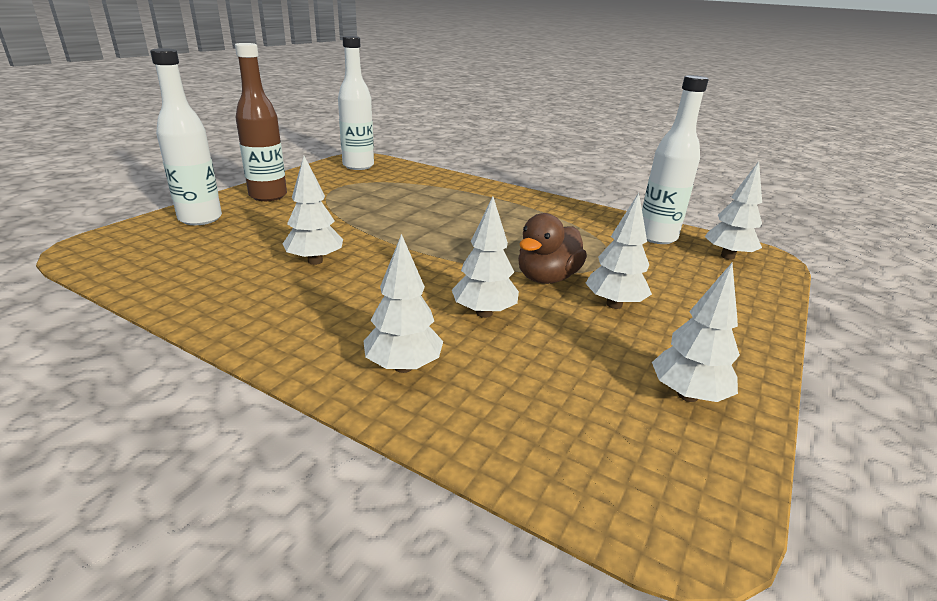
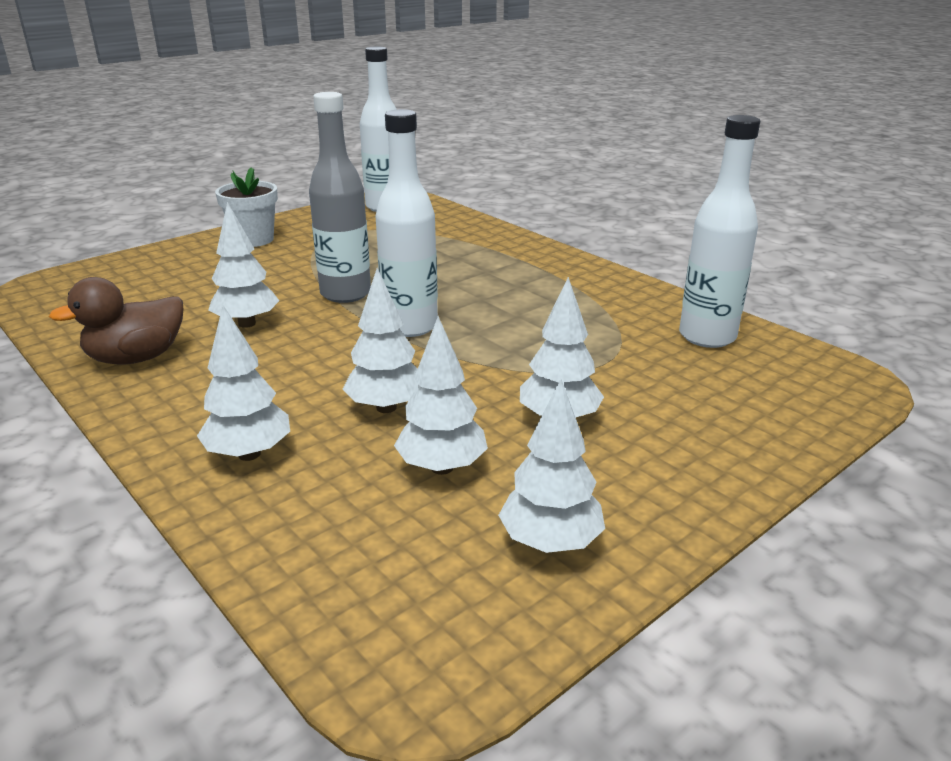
camera: 20 degrees right, 0 degrees up
(200, 218) = (165, 262): white bottle -> white bottle (410, 326)
(268, 196) = (253, 240): brown bottle -> white flower pot
(379, 231) = (345, 294): none -> grey bottle
(547, 278) = (501, 374): brown duck -> brown duck (136, 358)
(727, 256) = (791, 375): white tree -> white tree (442, 467)

